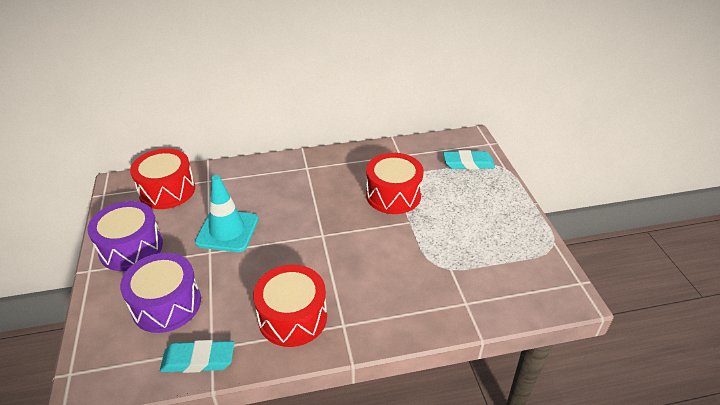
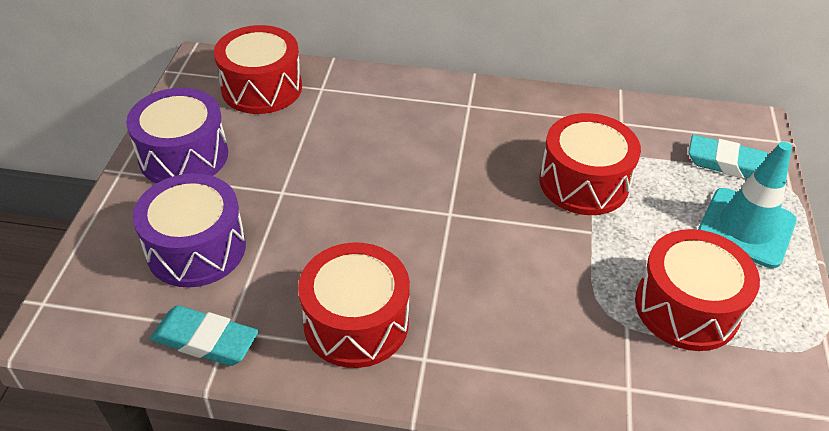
camera: 20 degrees right, 5 degrees up
(227, 231) = (318, 168): turquoise traffic cone -> turquoise traffic cone (746, 228)
(478, 249) = (686, 307): none -> red drum

